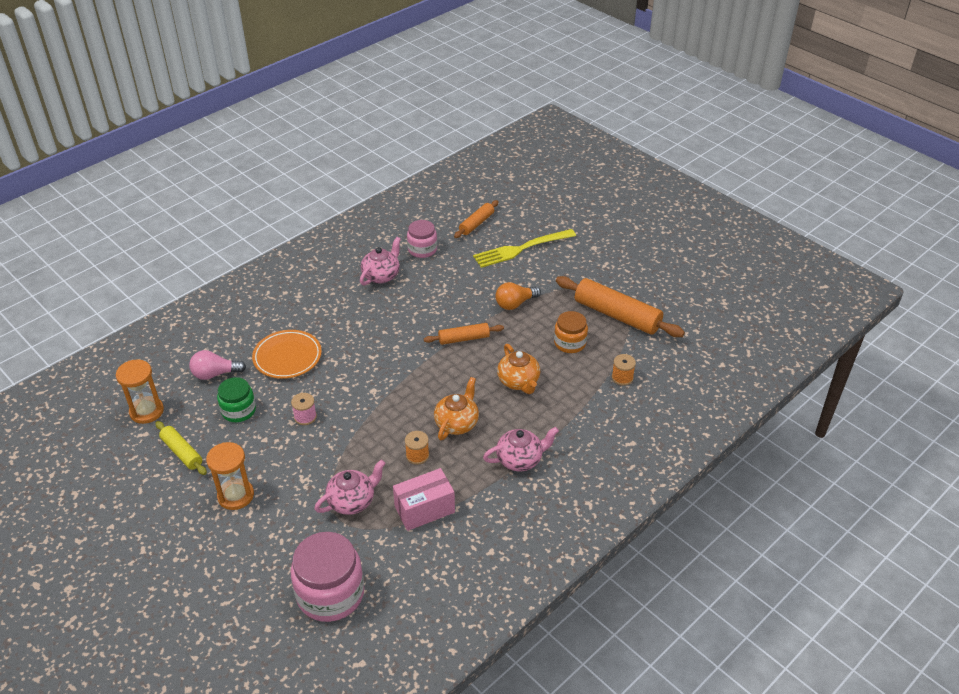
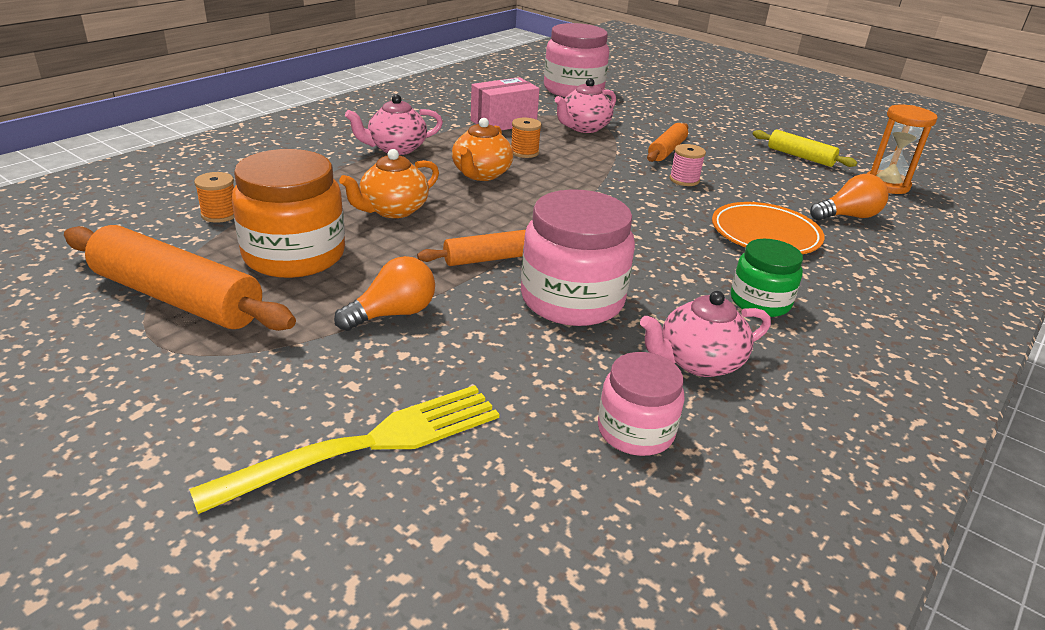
camera: 170 degrees right, 10 degrees down
(215, 374) = (847, 216): pink light bulb -> orange light bulb
(236, 495) = (708, 132): orange hourglass -> none
(238, 410) = (774, 185): green jar -> green jar (760, 302)
(381, 275) = (698, 362): pink teapot -> pink teapot turned 45 degrees clockwise
(426, 310) = (572, 299): none -> pink jar
(476, 224) = (505, 529): orange rolling pin -> orange rolling pin (666, 150)
(518, 381) = (393, 210): orange teapot -> orange teapot turned 105 degrees counterclockwise
(570, 343) = (294, 255): orange jar -> orange jar, size x1.68

